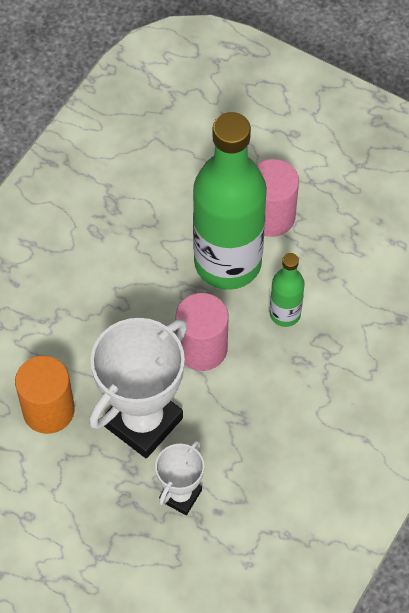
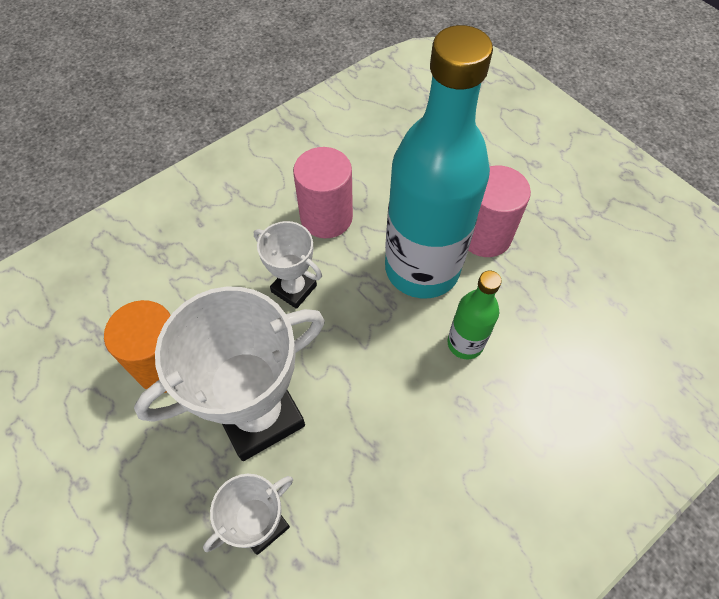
camera: 20 degrees right, 0 degrees up
(126, 315) = (294, 289): none -> white trophy
(202, 348) = (358, 352): pink cylinder -> pink cylinder (326, 217)
(227, 263) = (422, 268): green bottle -> turquoise bottle

